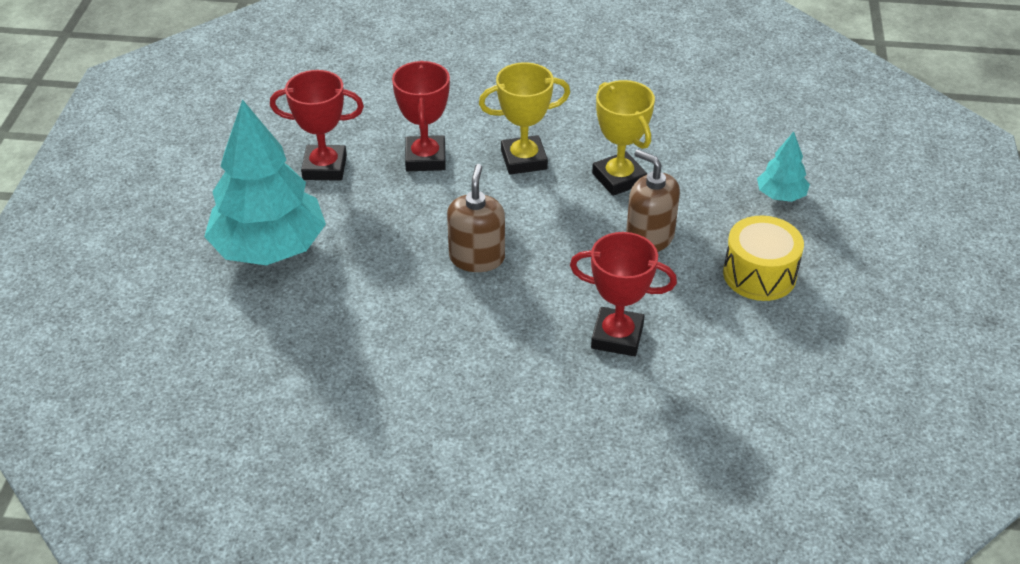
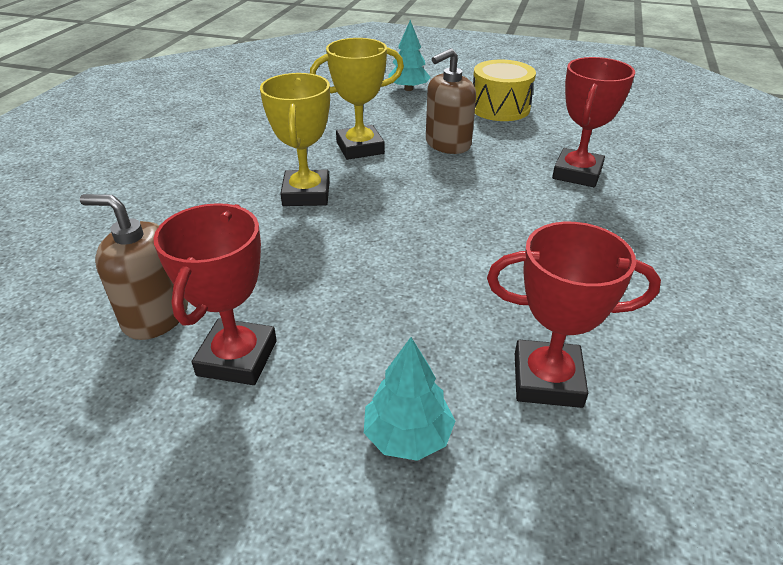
camera: 80 degrees left, 5 degrees down
(269, 248) = (408, 436): turquoise tree -> turquoise tree, size x0.46
(425, 158) = (267, 261): red trophy -> red trophy (547, 380)
(477, 258) = (460, 239): brown soap dispenser -> brown soap dispenser (156, 316)

